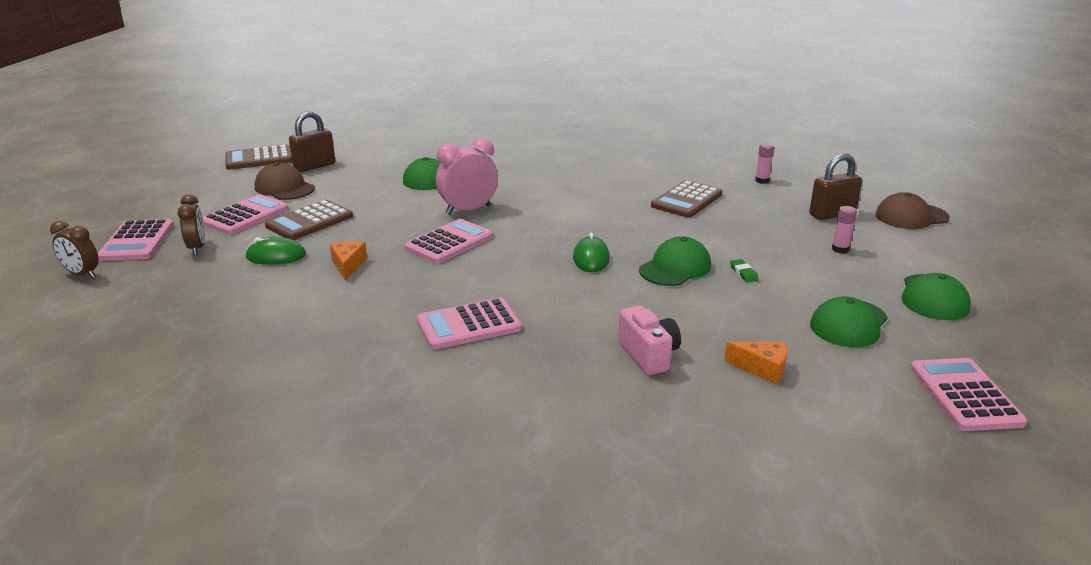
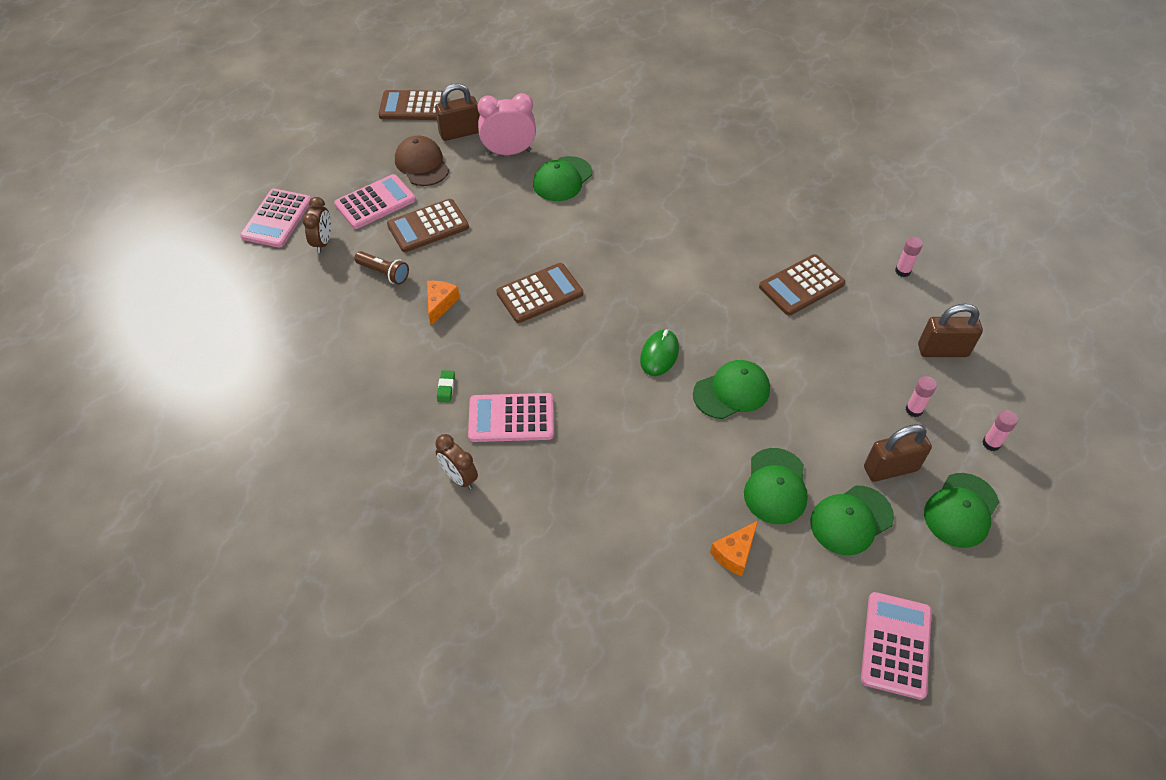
camera: 20 degrees right, 25 degrees up
(82, 274) = (225, 256): brown clock -> brown clock (459, 477)
(276, 256) = (384, 273): green mouse -> brown flashlight
(449, 242) = (540, 293): pink calculator -> brown calculator
(468, 210) = (577, 245): pink clock -> pink clock (509, 152)
(648, 355) = (645, 505): pink camera -> none
(743, 273) = (793, 418): green eraser -> green eraser (446, 388)
(762, 368) = (734, 553): orange cheese -> orange cheese turned 90 degrees clockwise
(763, 317) = (775, 486): none -> green cap
(853, 286) = (890, 468): none -> brown padlock
(911, 216) = (1028, 377): brown cap -> none
(919, 256) = (991, 443): none -> pink glue stick

